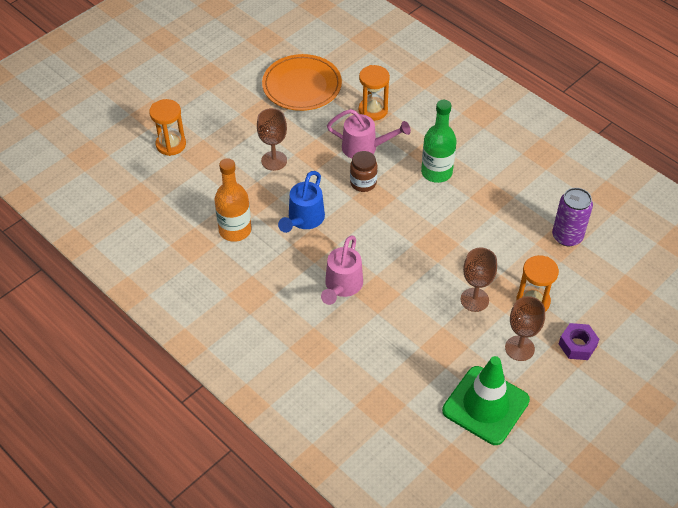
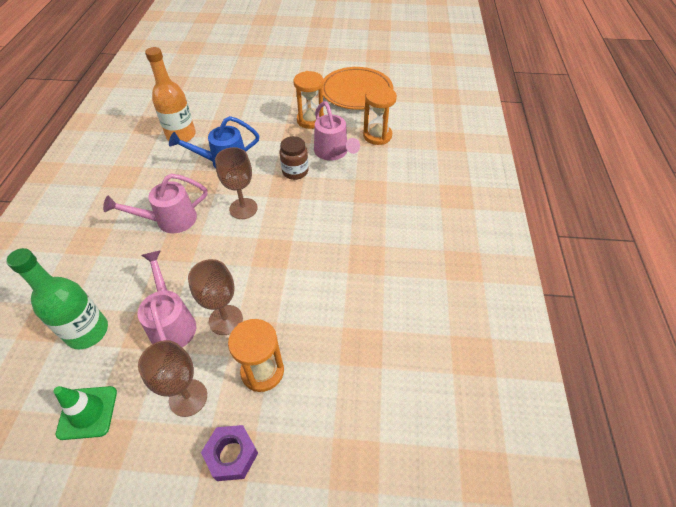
camera: 50 degrees right, 0 degrees up
(171, 144) = (234, 70): orange hourglass -> orange hourglass (310, 120)
(274, 161) = (268, 117): brown goblet -> brown goblet (243, 208)
(436, 172) = (354, 206): green bottle -> green bottle (87, 331)
(450, 330) = (172, 323): none -> pink watering can
(485, 405) = (87, 412): green traffic cone -> green traffic cone, size x0.58
(567, 236) = (378, 349): purple can -> none

